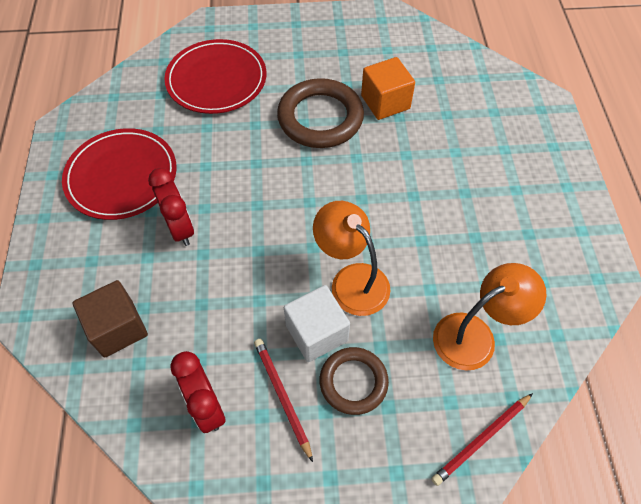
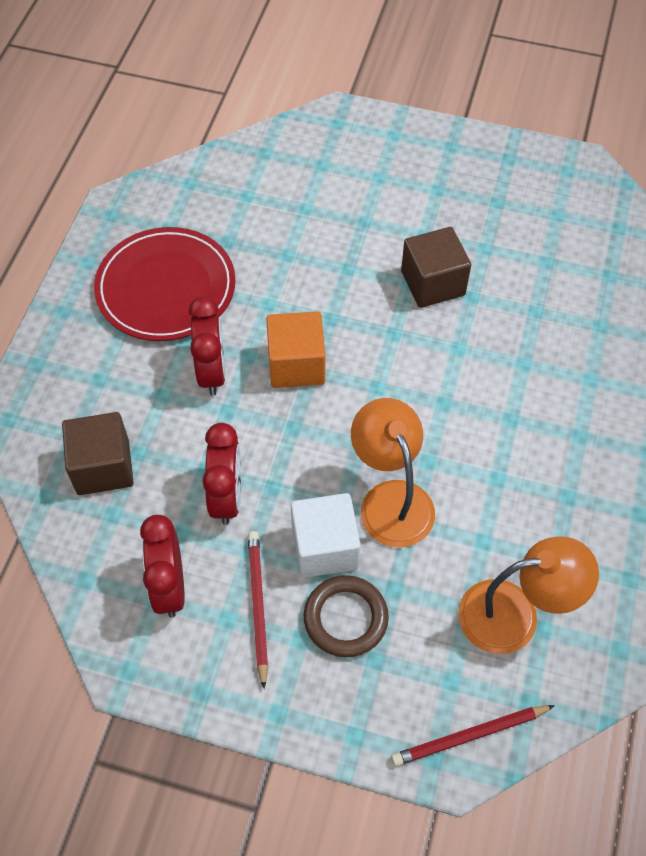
camera: 20 degrees right, 0 degrees up
(216, 80) = (321, 196): red plate -> none
(226, 319) = (227, 497): none -> red clock
(320, 118) = (433, 283): brown ring -> brown cube
(385, 102) = (525, 286): orange cube -> orange cube (296, 364)

